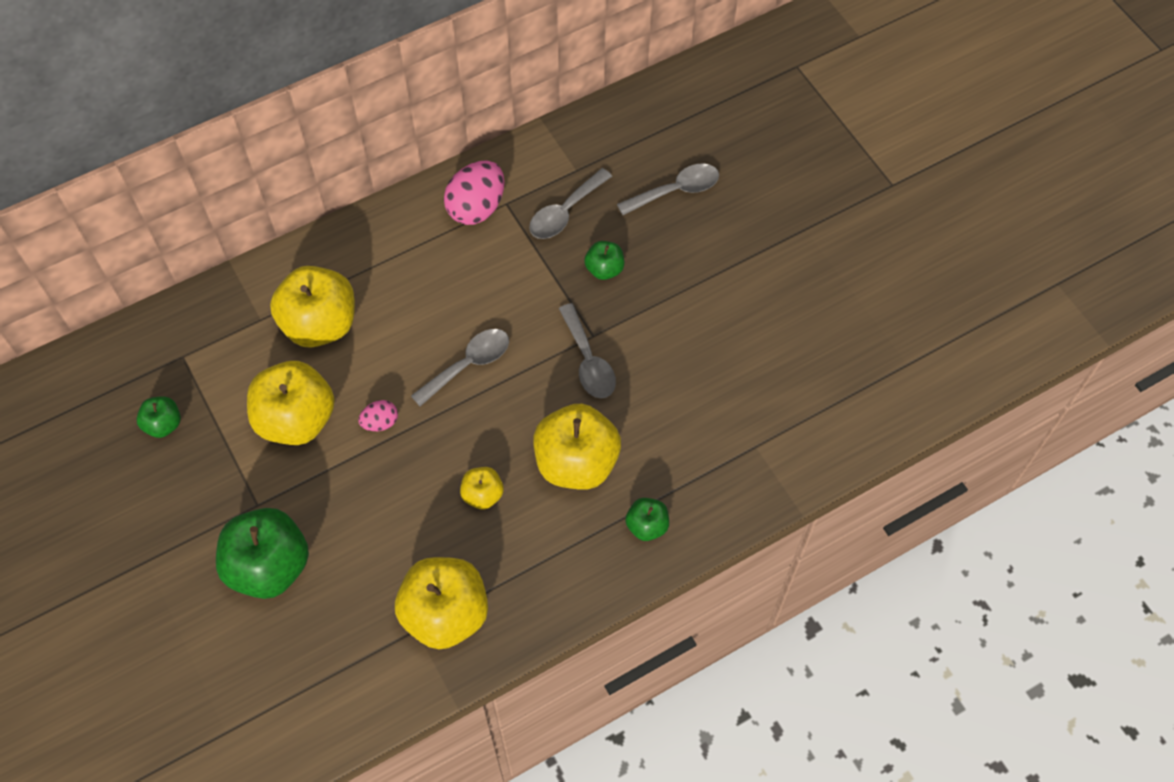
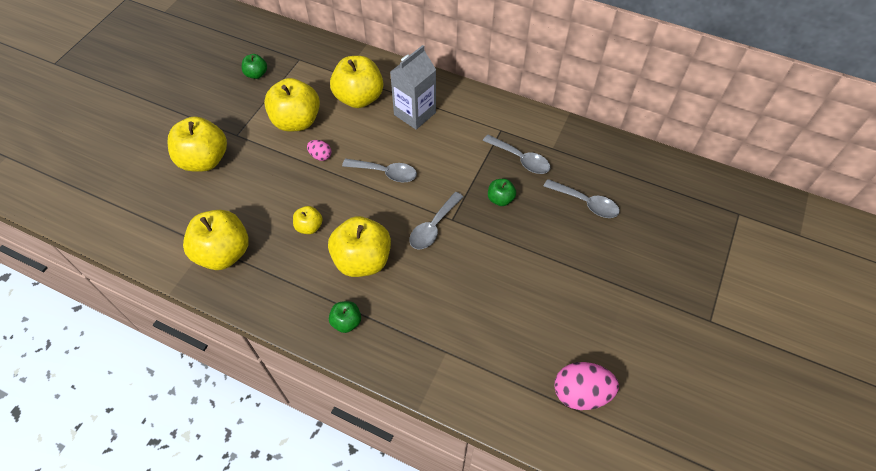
camera: 55 degrees right, 5 degrees down
(269, 566) = (204, 160): green apple -> yellow apple
(402, 277) = (415, 113): none -> grey carton
(476, 207) = (486, 119): pink egg -> pink egg (580, 393)
(565, 212) = (520, 159): grey spoon -> grey spoon turned 150 degrees counterclockwise

